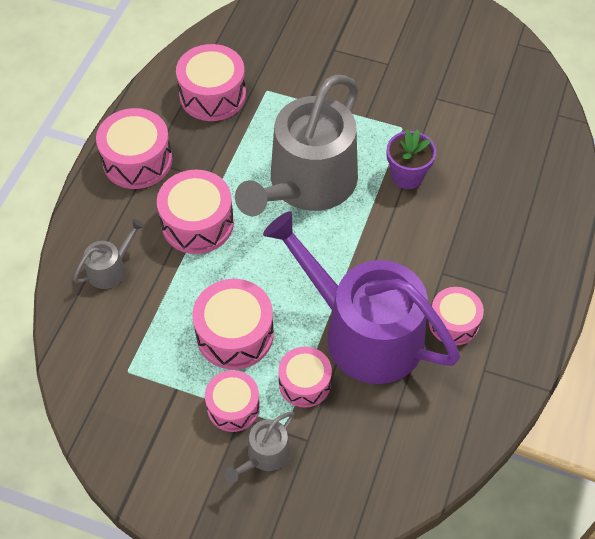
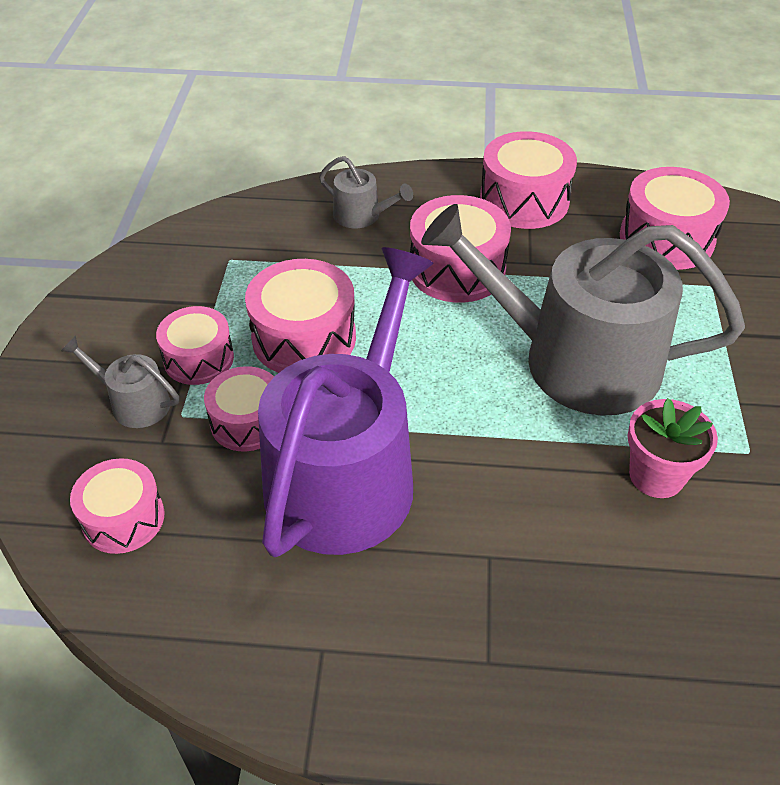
camera: 75 degrees right, 10 degrees down
(407, 176) = (656, 476): purple flower pot -> pink flower pot
(453, 322) = (399, 589): pink drum -> pink drum (123, 518)

